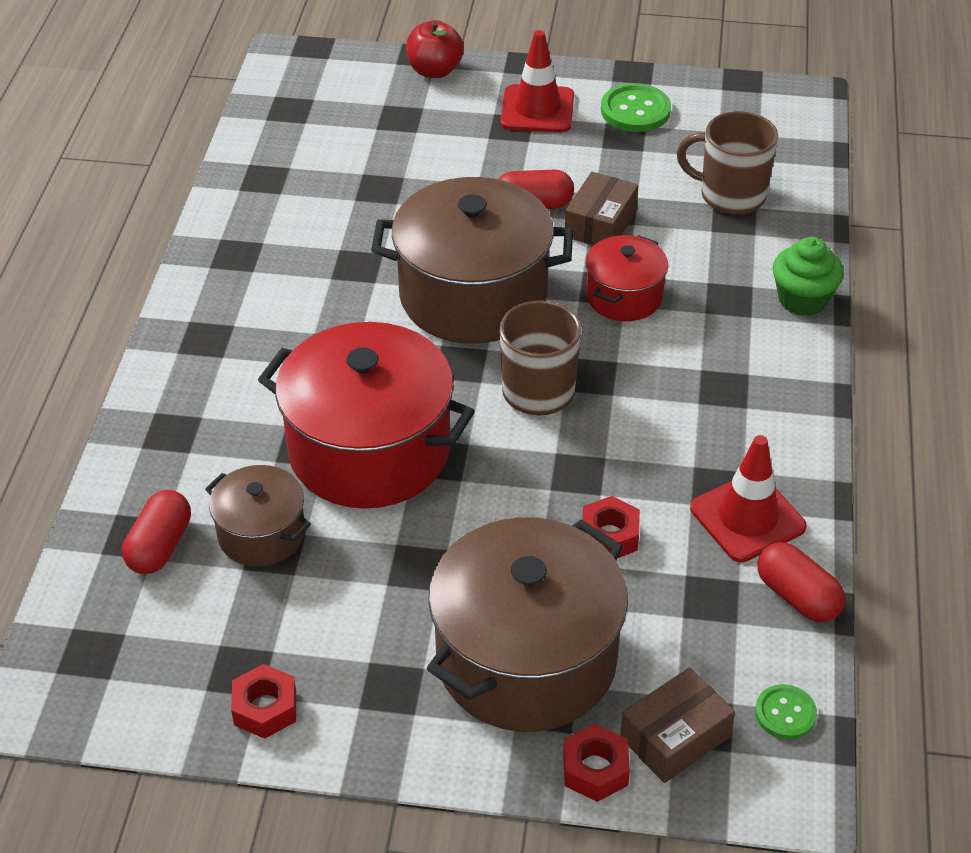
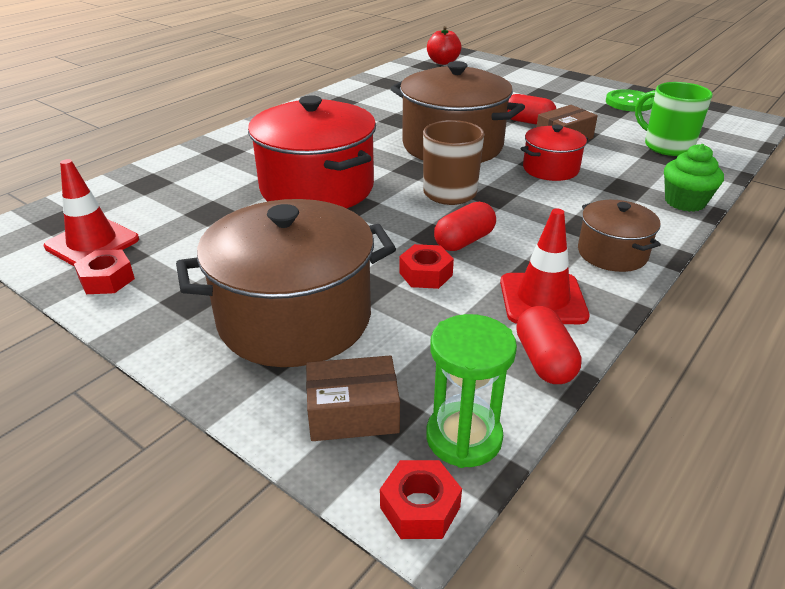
camera: 30 degrees right, 10 degrees down
(160, 546) = (155, 191): red capsule -> red capsule (464, 241)
(261, 534) = (213, 203): brown pot -> brown pot (612, 253)
(435, 71) = (519, 68): red apple -> red apple (443, 62)
(537, 109) = (566, 91): red traffic cone -> red traffic cone (92, 243)
(595, 769) = (268, 406): red nut -> red nut (420, 507)
(730, 195) = (667, 146): brown mug -> green mug
(785, 713) = (464, 437): green button -> green hourglass

